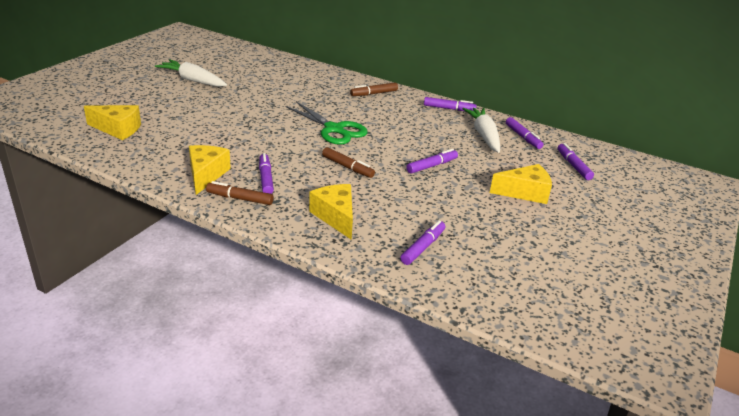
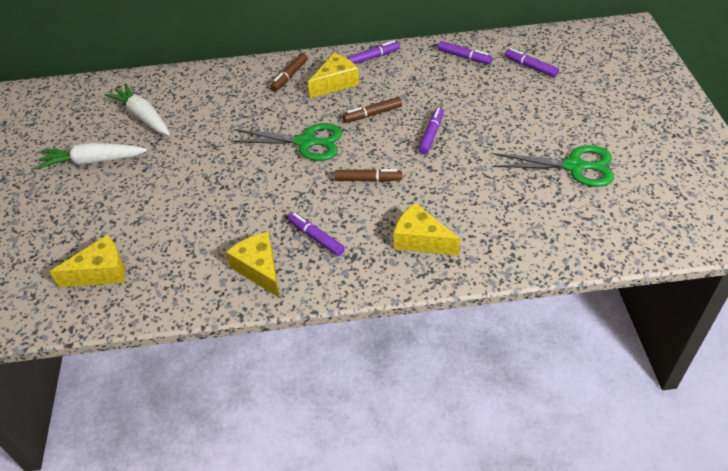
camera: 30 degrees left, 15 degrees up
(240, 199) = (322, 275): brown marker -> brown marker (372, 114)
(423, 247) = (516, 225): purple marker -> none
(484, 135) = (433, 73): white carrot -> white carrot (143, 117)
(525, 193) = (526, 119): yellow cheese -> yellow cheese (336, 83)
(527, 239) = (574, 166): none -> green scissors

